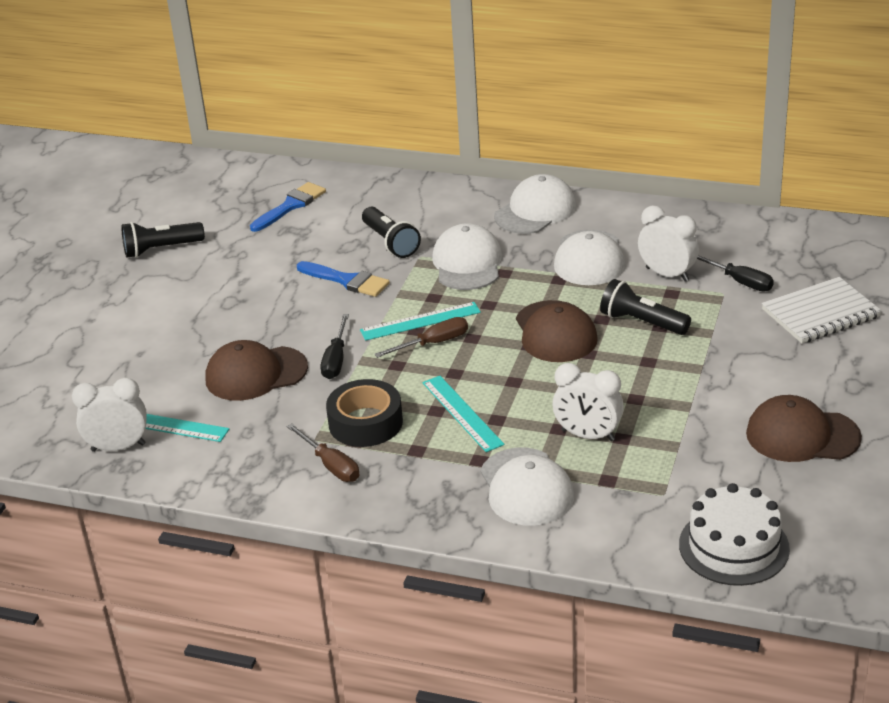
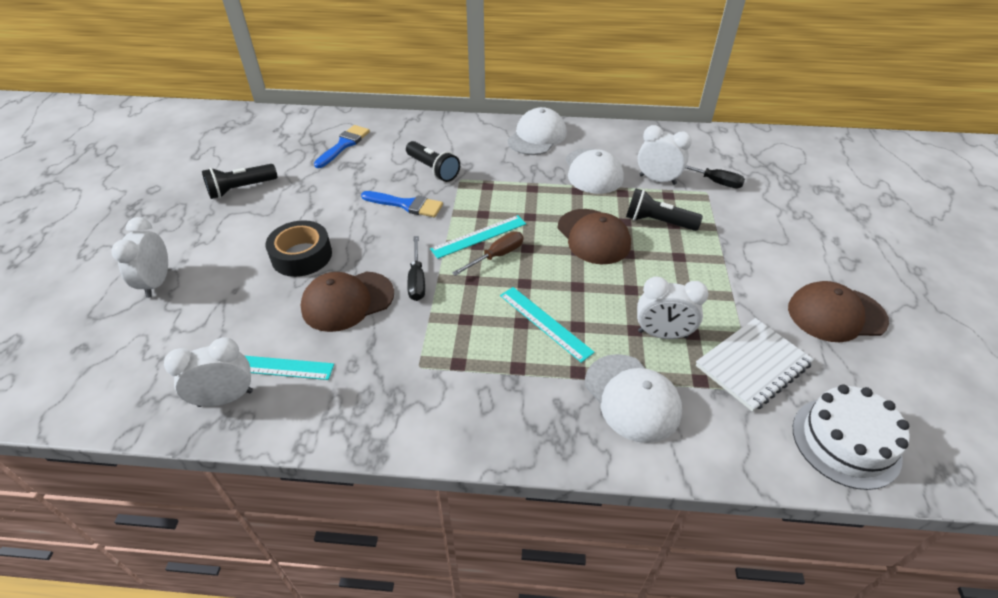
camera: 15 degrees left, 10 degrees up
(61, 339) = (157, 283): none -> white clock
(331, 465) = (442, 394): brown screwdriver -> none
(365, 422) = (461, 342): black tape -> black tape (302, 255)
(467, 263) = (500, 182): white cap -> none
(820, 313) = (787, 203): white notebook -> white notebook (752, 365)

